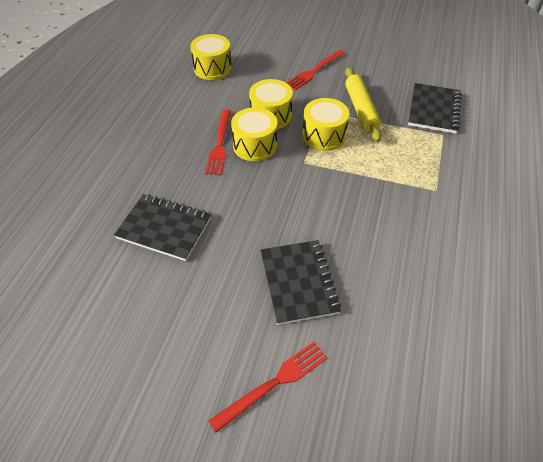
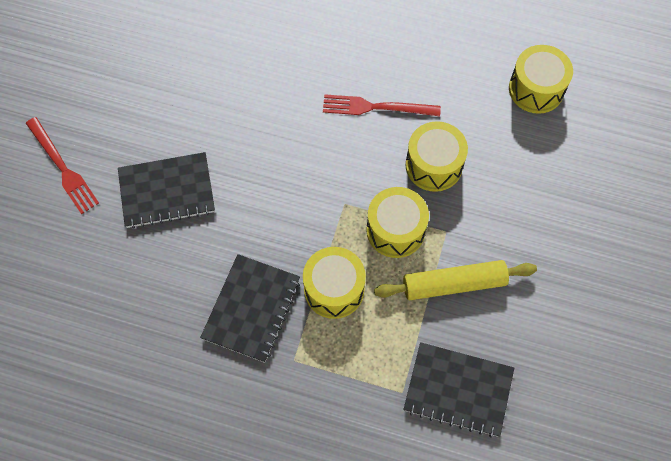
camera: 90 degrees right, 15 degrees up
(164, 228) = (244, 63): black notebook -> black notebook (252, 309)
(255, 145) = (374, 147): yellow drum -> yellow drum (334, 289)
(314, 71) = (543, 226): red fork -> none

